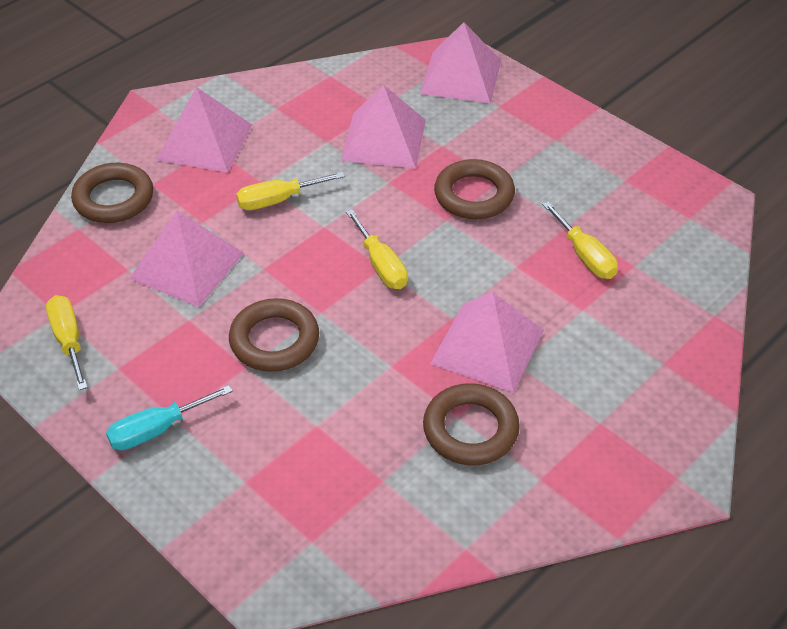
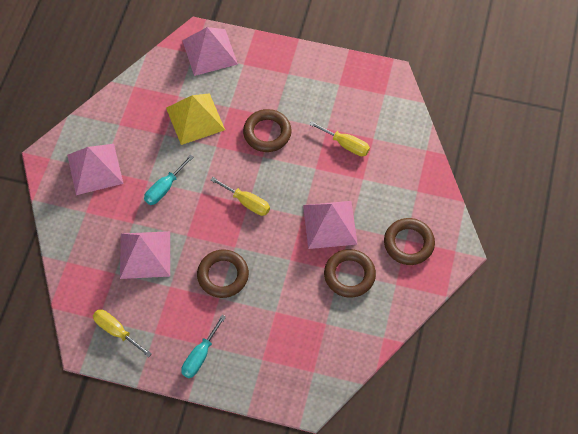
camera: 30 degrees left, 15 degrees up
(114, 198) = (72, 232): brown ring -> brown ring (408, 243)
(278, 200) = (164, 188): yellow screwdriver -> turquoise screwdriver
(383, 140) = (195, 118): pink pyramid -> yellow pyramid

